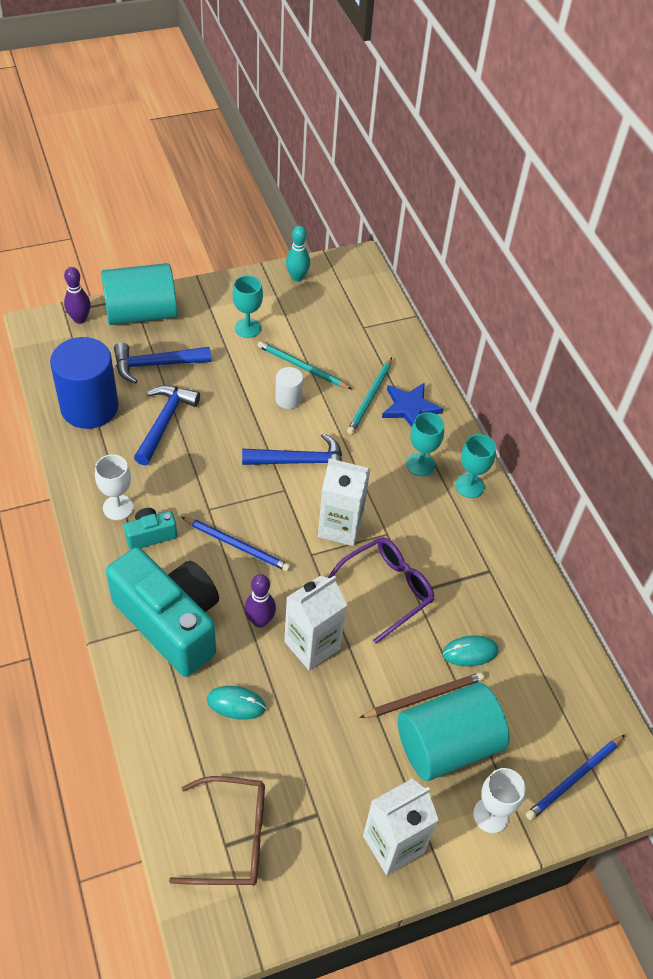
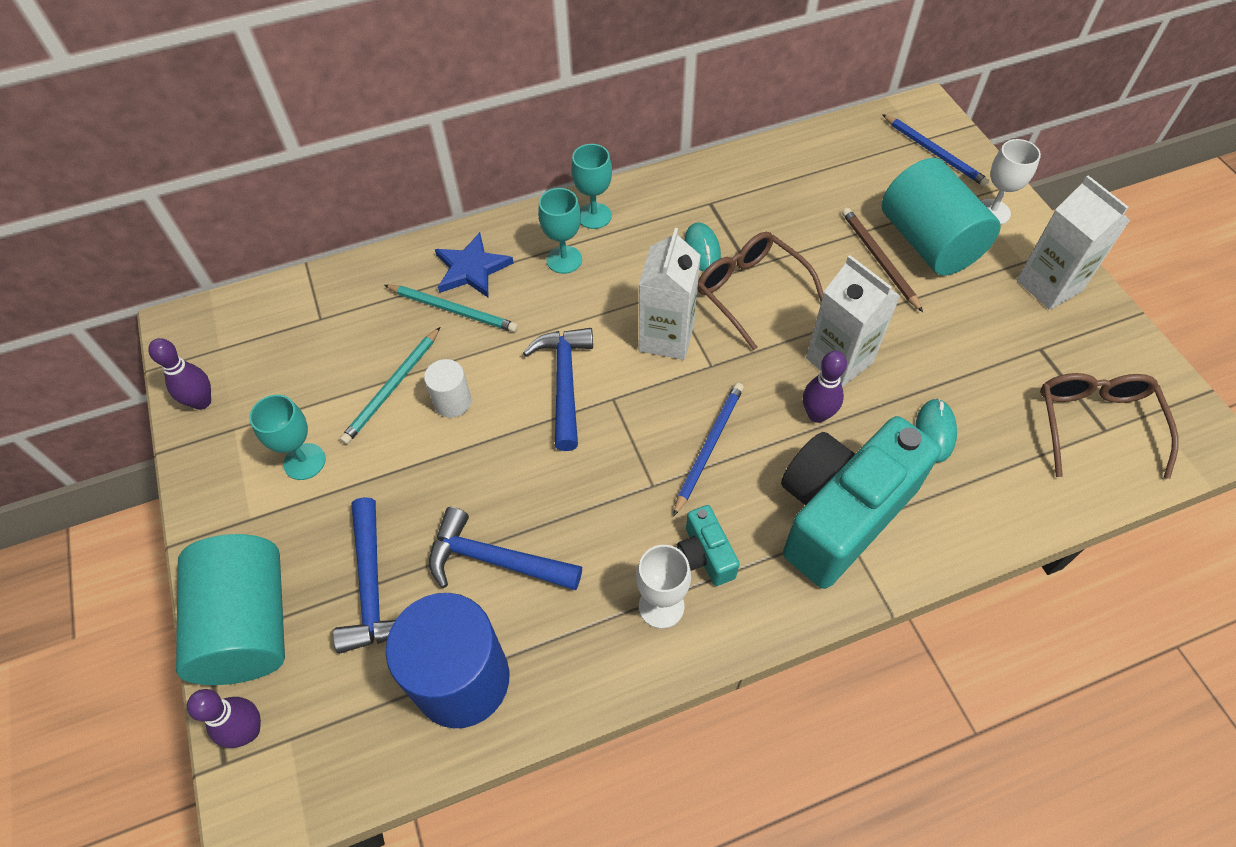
camera: 85 degrees left, 5 degrees up
(297, 277) = (202, 402): turquoise bowling pin -> purple bowling pin
(386, 590) = (751, 292): purple glasses -> brown glasses
(470, 652) = (816, 222): turquoise mouse -> turquoise mouse (702, 249)

